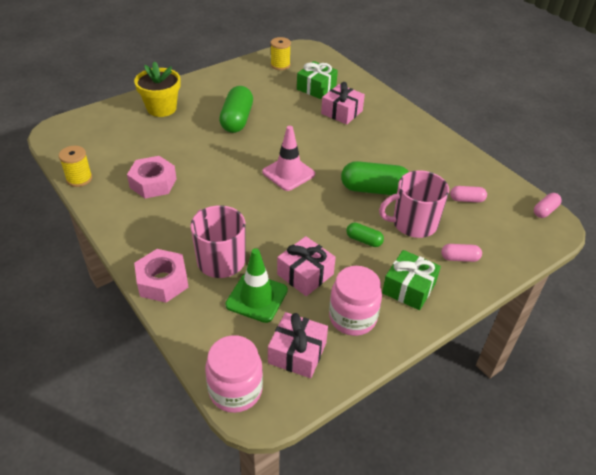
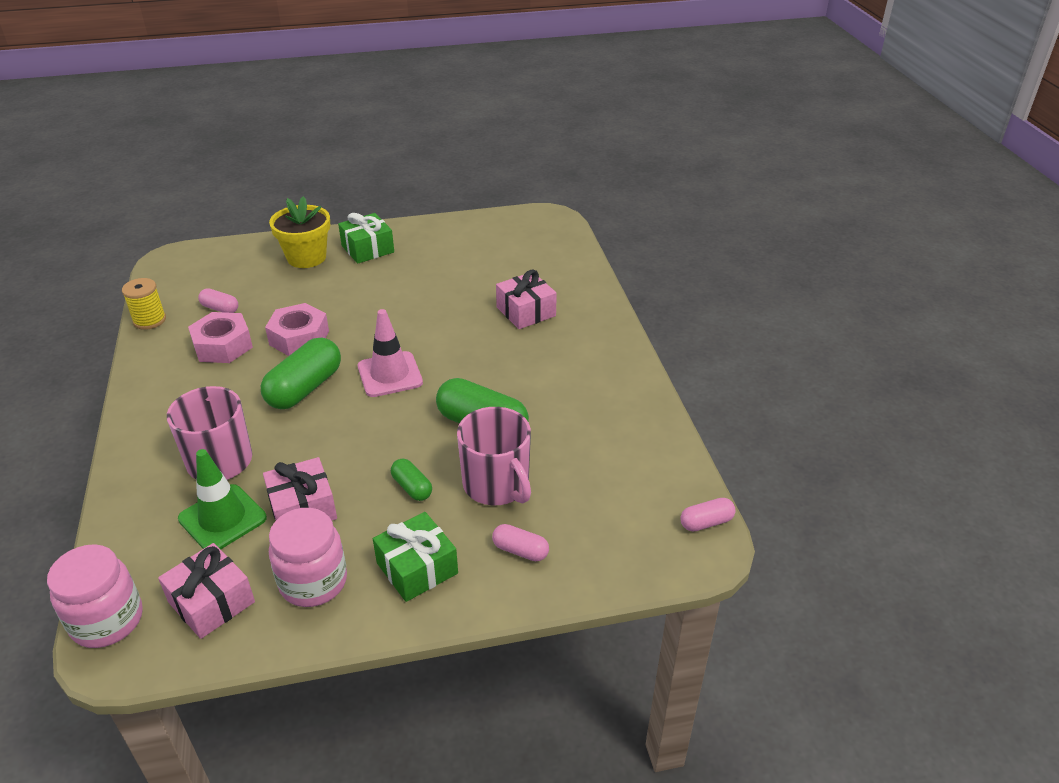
camera: 25 degrees right, 5 degrees down
(162, 281) = (137, 465): pink nut -> pink nut (299, 338)
(237, 120) = (383, 291): green capsule -> green capsule (305, 388)
(280, 65) = (496, 232): yellow spool -> none
(316, 88) = (519, 272): green gift -> green gift (367, 249)
(413, 223) = (497, 485): pink mug -> pink mug turned 135 degrees counterclockwise
(466, 199) = (600, 473): pink capsule -> pink capsule (220, 309)

